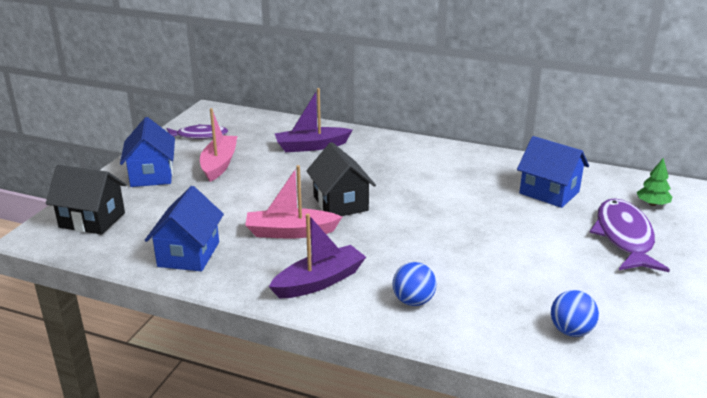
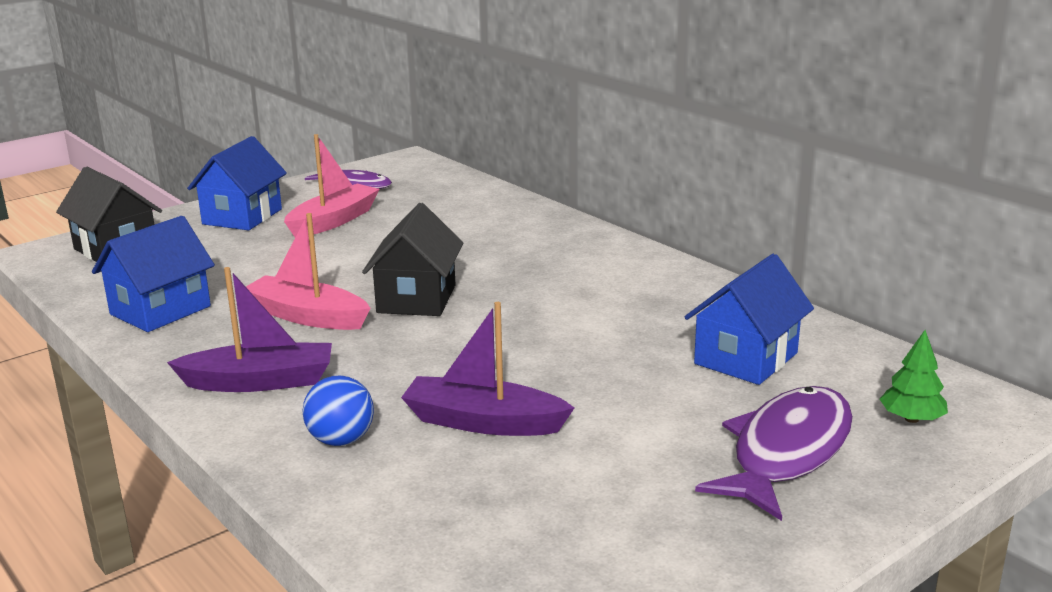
camera: 30 degrees right, 5 degrees down
(311, 146) = (475, 224): purple boat -> purple boat (483, 422)
(549, 192) = (746, 358): blue house -> blue house turned 60 degrees clockwise
(571, 331) = (506, 551): blue ball -> none

